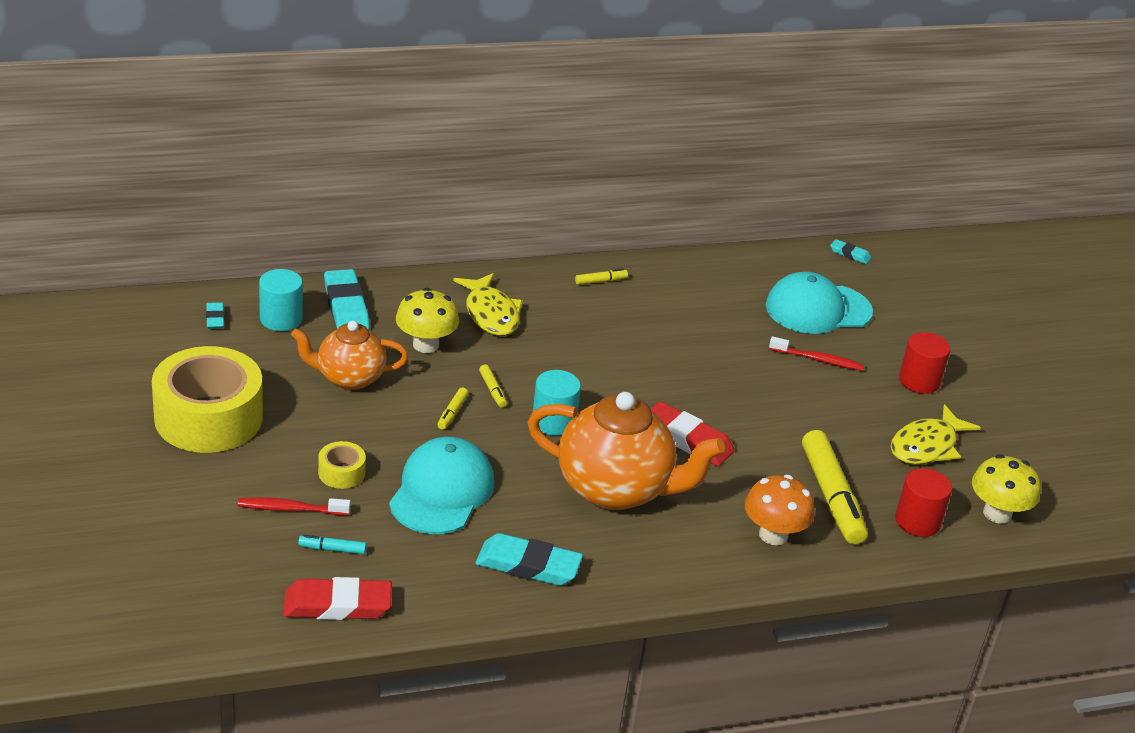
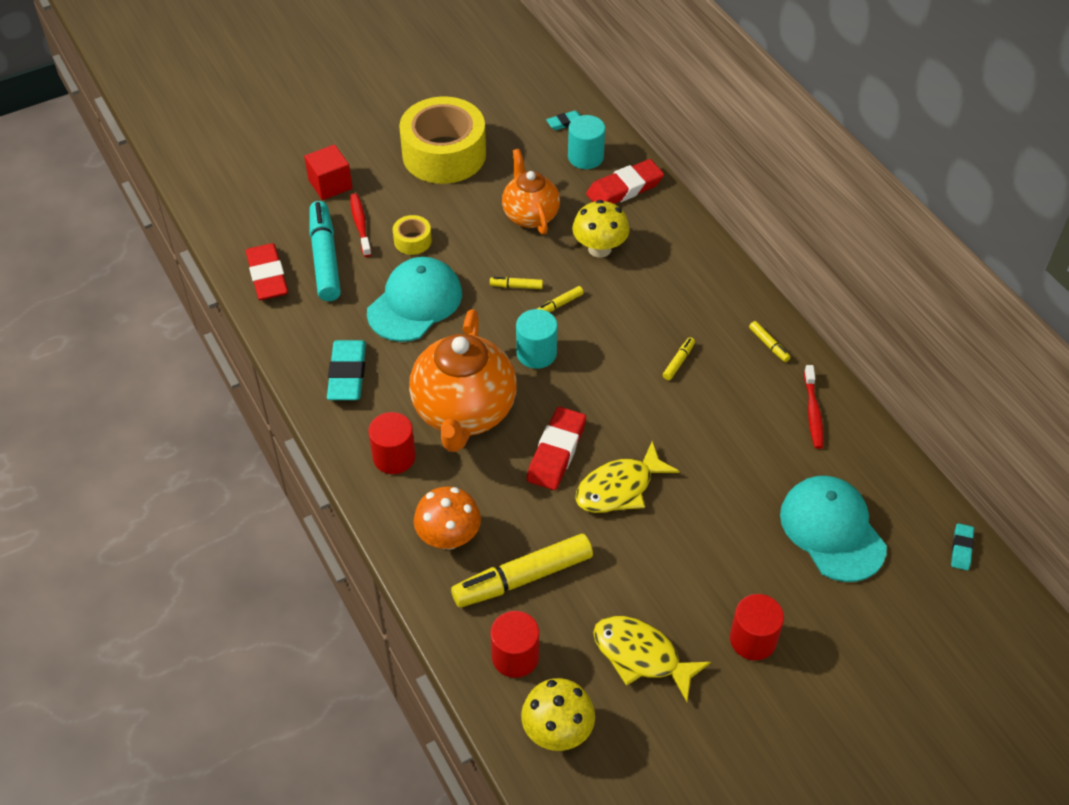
camera: 80 degrees right, 15 degrees up
(203, 521) = (330, 184): none -> red cube
(332, 549) = (325, 258): turquoise marker -> turquoise marker, size x2.35
(346, 306) = (624, 189): turquoise eraser -> red eraser
(442, 491) = (415, 303): turquoise cap -> turquoise cap turned 60 degrees counterclockwise
(490, 313) = (669, 279): yellow fish -> yellow fish (619, 488)
(601, 337) = (678, 362): none -> yellow marker
(659, 552) = (394, 457): none -> red cylinder
(818, 360) = (740, 541): red toothbrush -> red toothbrush (813, 412)

